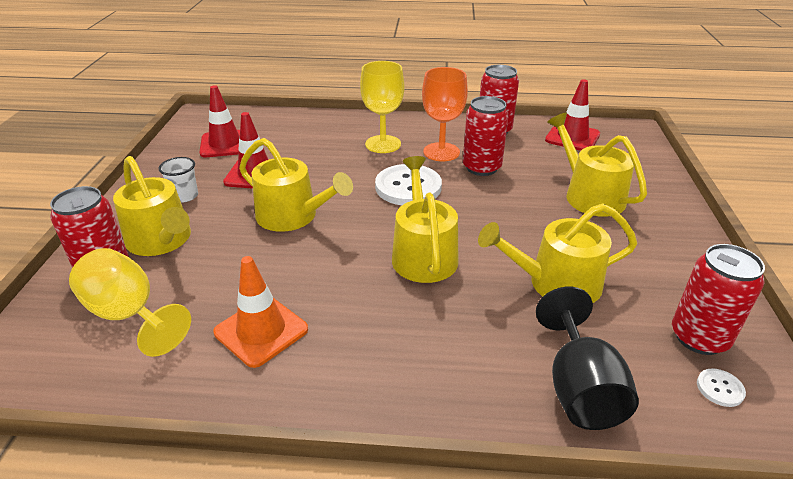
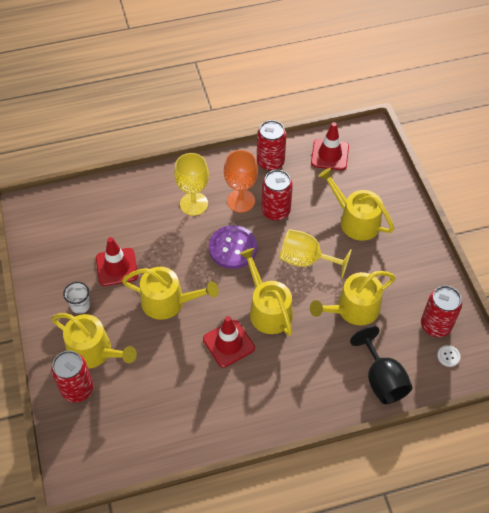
camera: 20 degrees left, 20 degrees up
(129, 315) = (117, 414): yellow goblet -> yellow goblet (306, 260)
(225, 144) = (72, 239): red traffic cone -> red traffic cone (228, 343)
(261, 331) = (201, 399): orange traffic cone -> none
(408, 187) = (233, 248): white button -> purple button

